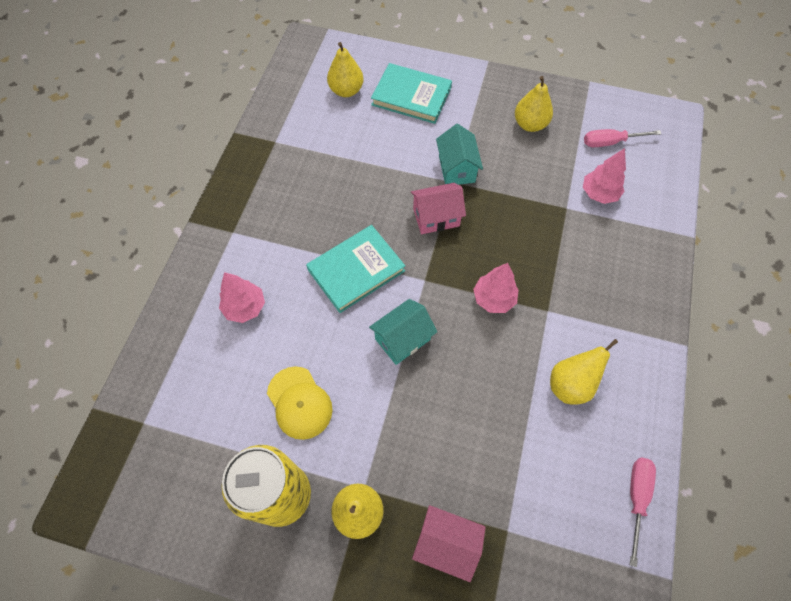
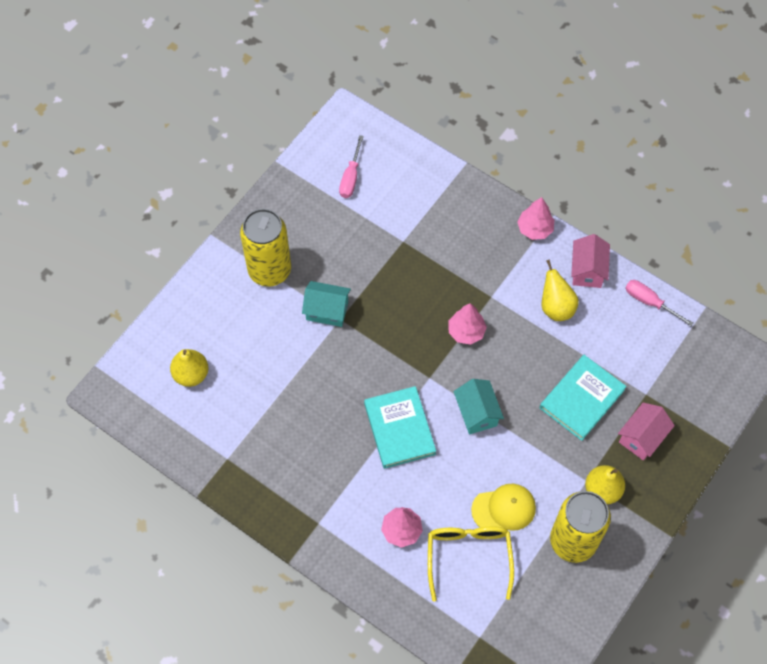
camera: 70 degrees left, 0 degrees up
(233, 382) = (468, 556): none -> yellow glasses
(411, 96) = (225, 318): turquoise book -> turquoise book (581, 399)
(436, 217) = (371, 346): pink house -> pink house (587, 270)
(475, 112) = (269, 270): none -> yellow can
(530, 124) = (303, 231): yellow pear -> none
(599, 194) = (399, 210): pink tree -> pink tree (535, 229)

